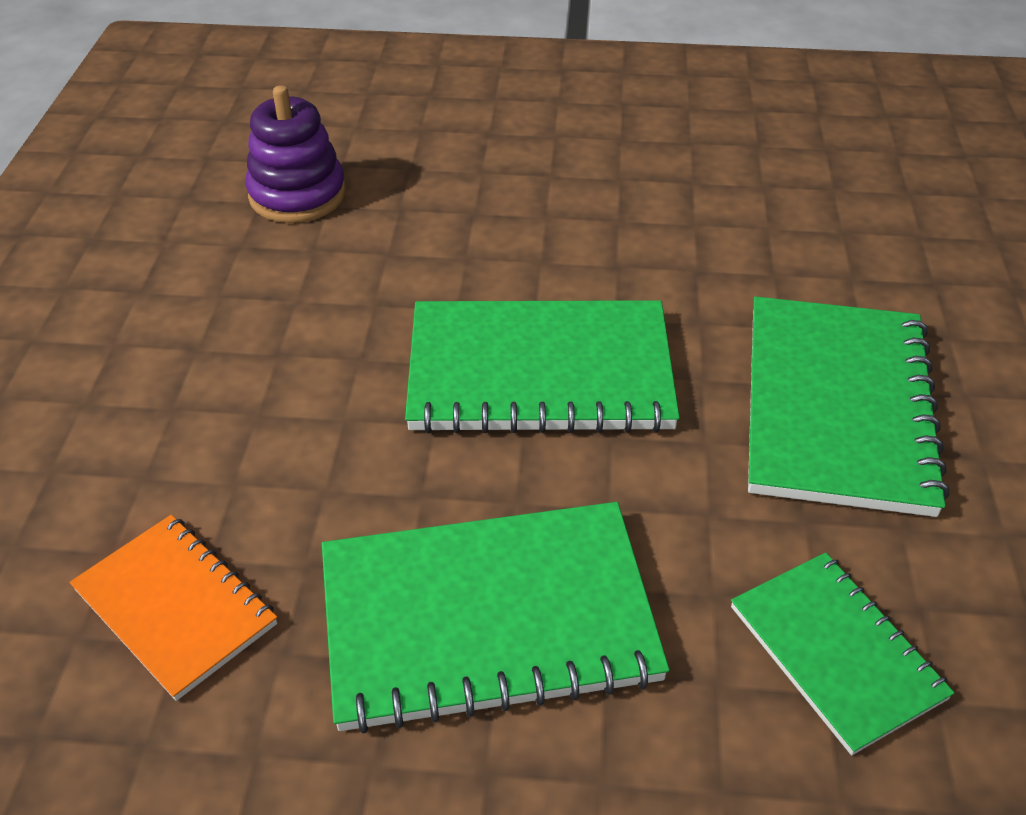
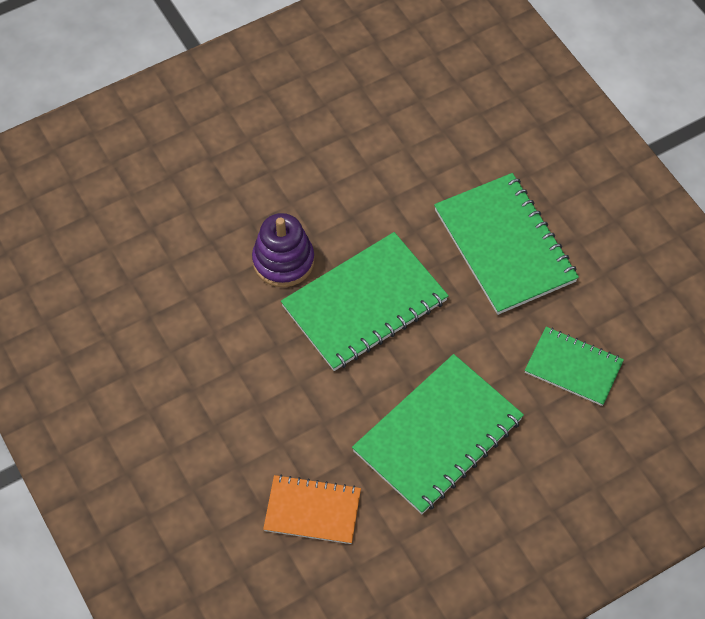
camera: 35 degrees left, 15 degrees up
(297, 195) = (146, 263): purple stacking toy -> purple stacking toy (283, 261)

